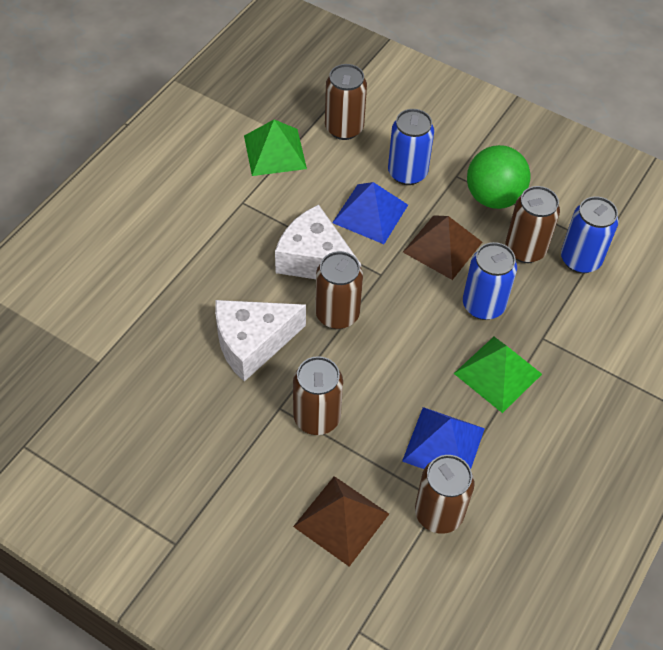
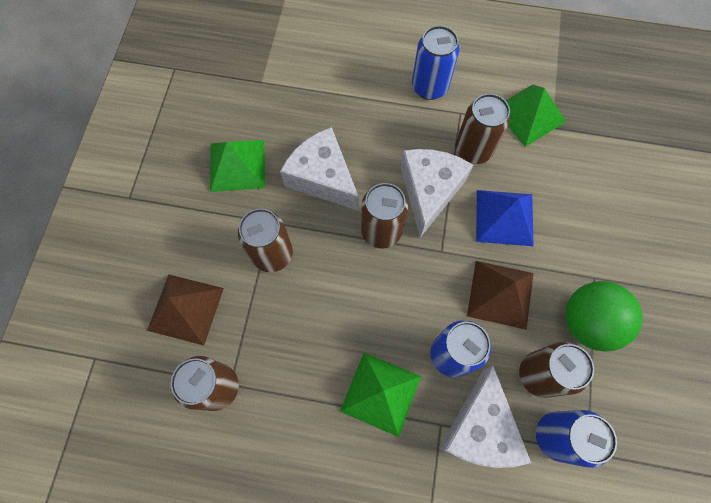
camera: 70 degrees right, 15 degrees up
(194, 418) = (237, 165): none -> green pyramid
(344, 128) = (590, 158): brown can -> brown can (473, 150)
(407, 173) = (570, 232): blue can -> blue can (429, 87)
(443, 444) = (286, 368): blue pyramid -> none
(556, 310) = (480, 428): none -> white cheese

